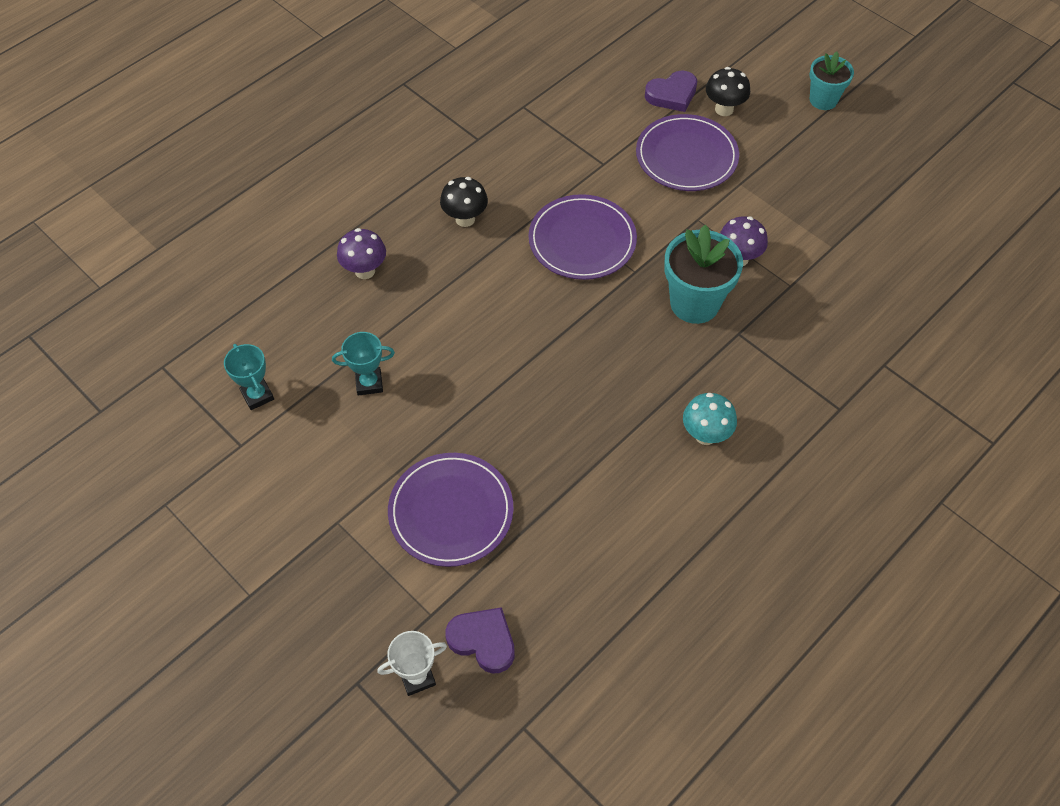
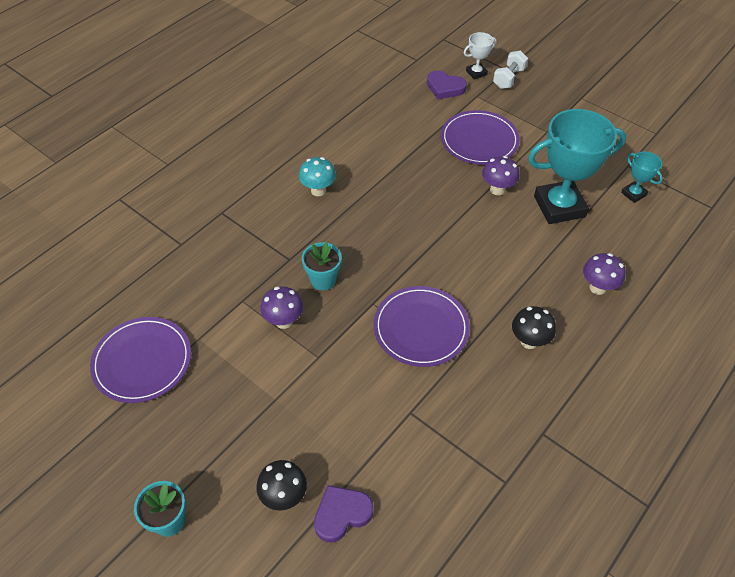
camera: 175 degrees right, 5 degrees down
(361, 656) = (508, 78): none -> white dumbbell
(369, 383) = (559, 206): turquoise trophy -> turquoise trophy, size x2.18
(447, 417) = (497, 189): none -> purple mushroom
(686, 156) = (327, 428): purple plate -> purple plate (142, 361)
(694, 303) = (323, 280): turquoise flower pot -> turquoise flower pot, size x0.64

